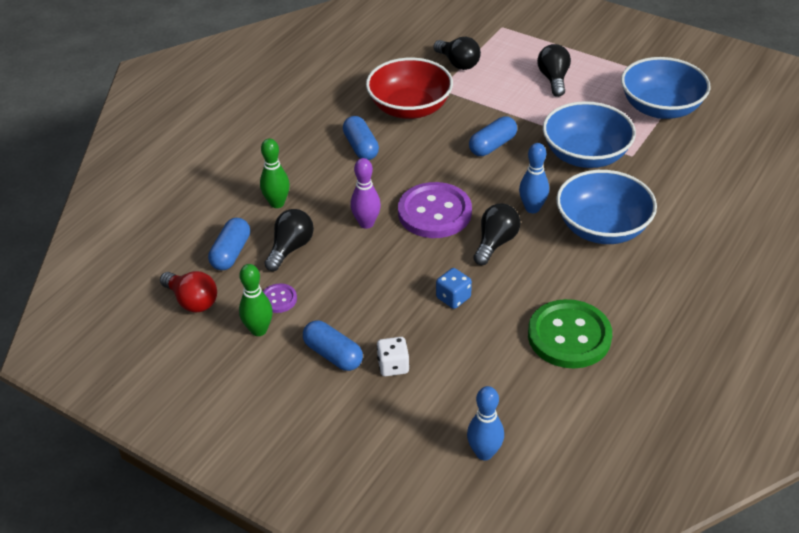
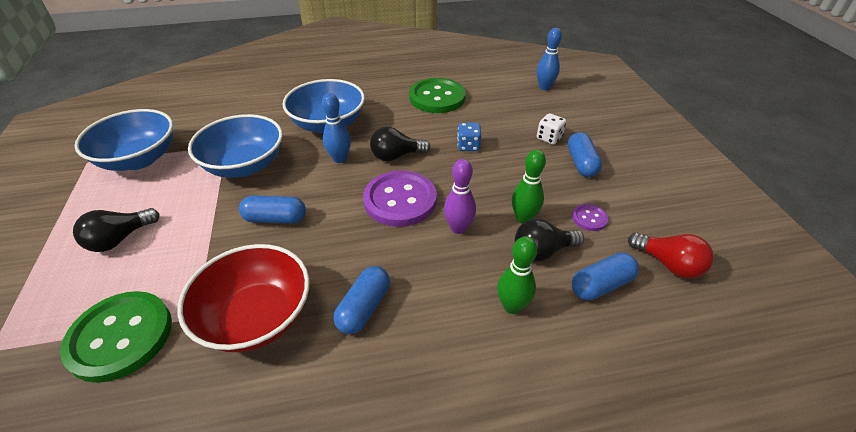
camera: 135 degrees left, 0 degrees up
(192, 301) = (668, 264): red light bulb -> red light bulb turned 135 degrees clockwise
(259, 330) = (623, 207): green bowling pin -> green bowling pin (523, 218)
(458, 63) = (121, 337): black light bulb -> green button

